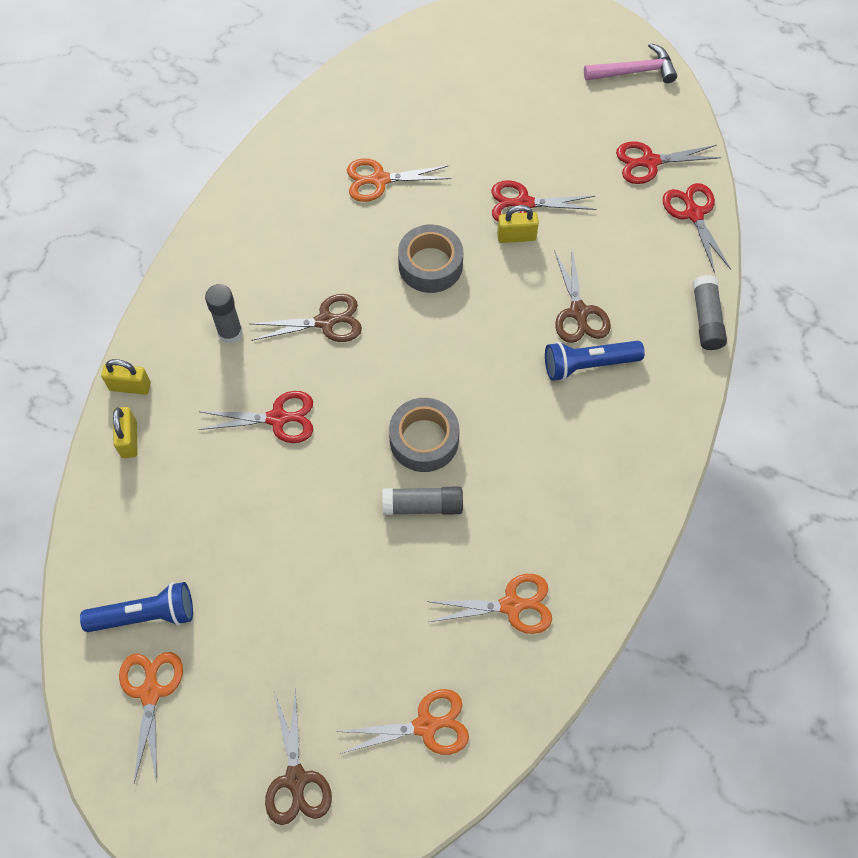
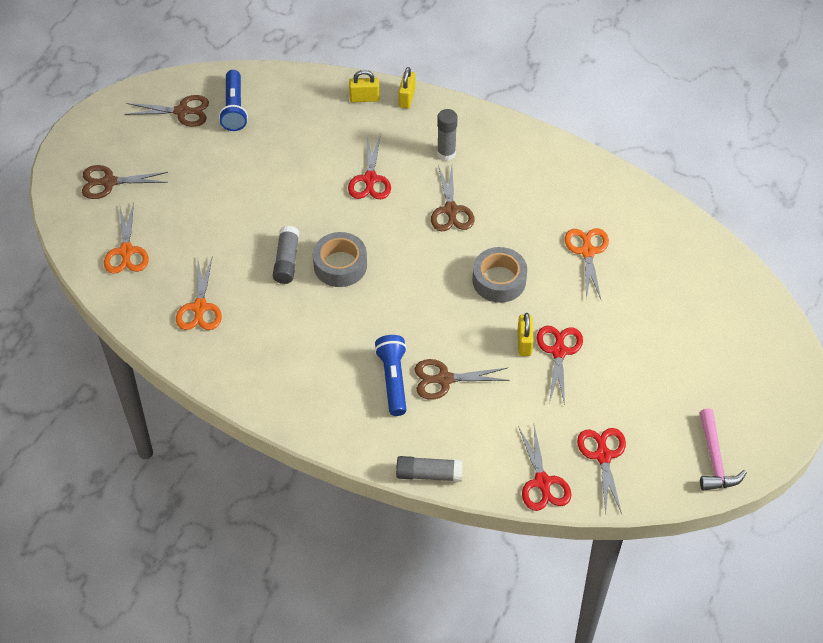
camera: 95 degrees right, 10 degrees down
(150, 692) = (182, 111): orange scissors -> brown scissors
(693, 214) = (542, 483): red scissors -> red scissors turned 90 degrees clockwise

